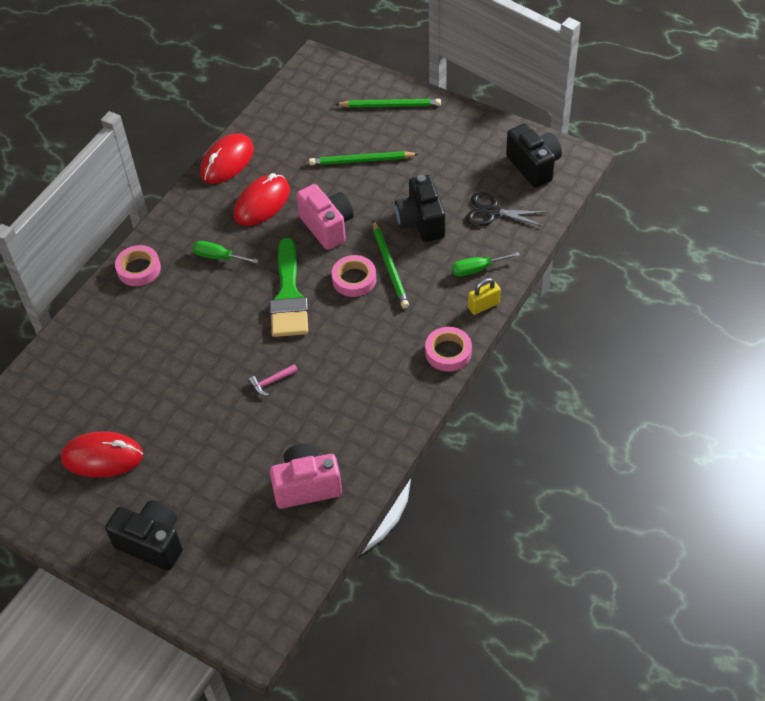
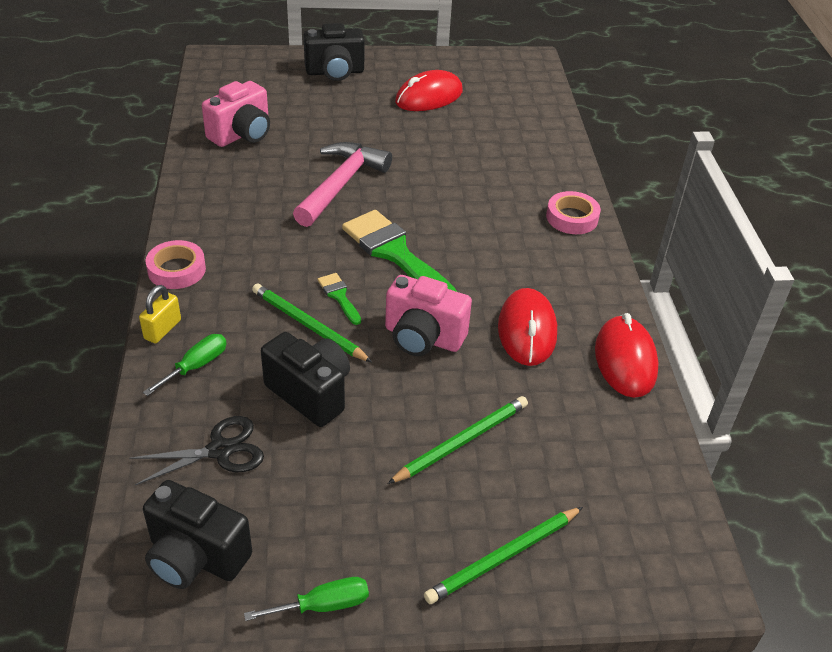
camera: 140 degrees right, 10 degrees down
(218, 257) = (508, 258): green screwdriver -> green screwdriver (323, 605)
(271, 382) = (341, 184): pink hammer -> pink hammer, size x2.49
(354, 279) = (339, 296): pink tape -> green brush

